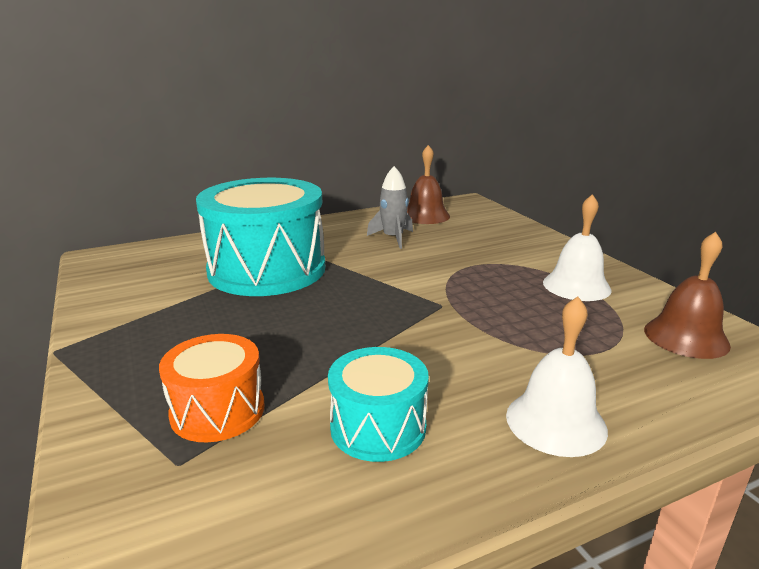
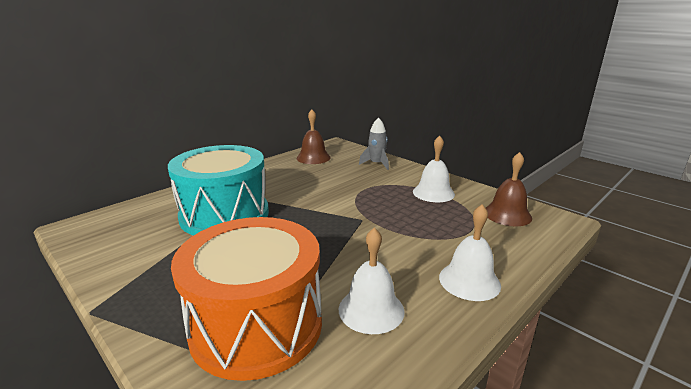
camera: 20 degrees left, 0 degrees up
(217, 410) = (256, 325): orange drum -> orange drum, size x1.95
(378, 427) = (371, 309): turquoise drum -> white bell
(393, 238) = (301, 177): grey rocket -> grey rocket (376, 164)

